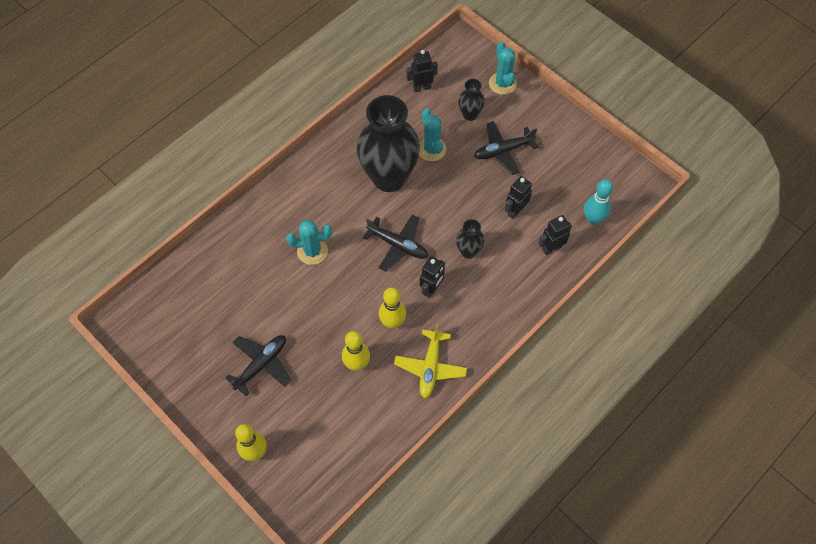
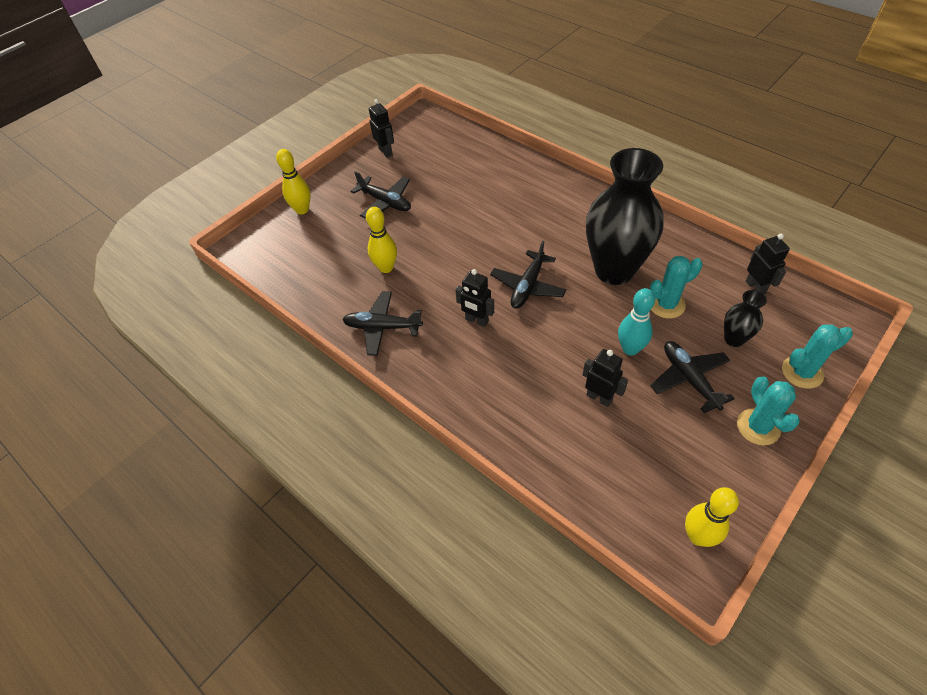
camera: 90 degrees right, 10 degrees down
(312, 251) = (509, 220): turquoise cactus -> turquoise cactus (758, 427)
(392, 322) = (433, 291): yellow bowling pin -> yellow bowling pin (698, 536)
(430, 367) = (382, 327): yellow plane -> black plane
(468, 251) = (530, 351): black vase -> none
(551, 248) = (551, 442): black robot -> black robot (386, 152)
(593, 219) = (608, 494): turquoise bowling pin -> turquoise bowling pin (630, 349)

